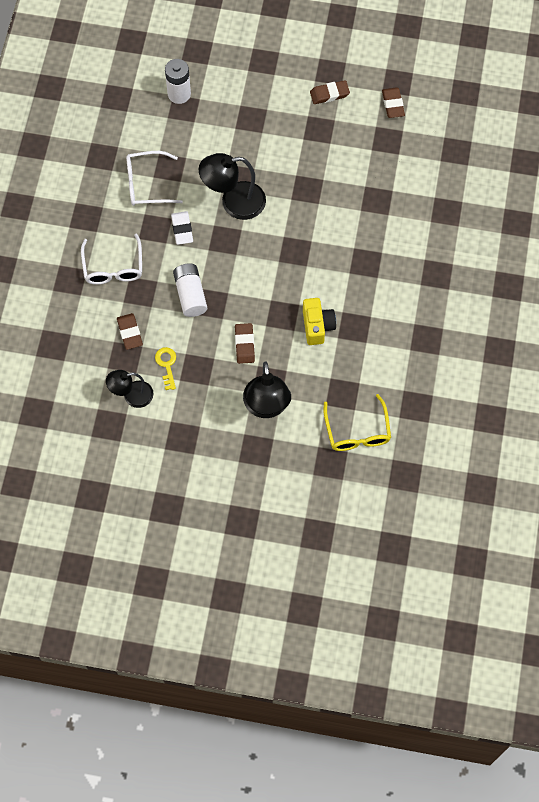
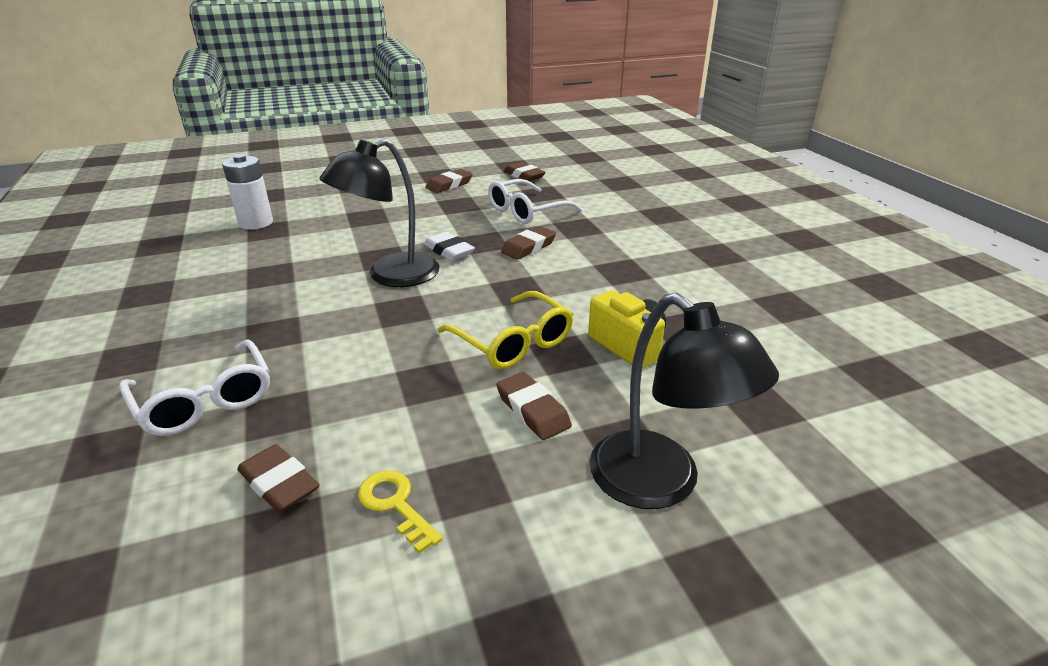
camera: 30 degrees left, 35 degrees down
(132, 396) = (336, 607): black lamp -> none
(147, 184) = (238, 297): white glasses -> white glasses (527, 211)
(182, 229) = (322, 320): white eraser -> white eraser (449, 251)
(190, 294) = (382, 384): white battery -> none
(329, 209) = (528, 247): none -> brown eraser
(357, 431) = (851, 446): yellow glasses -> yellow glasses (513, 342)

